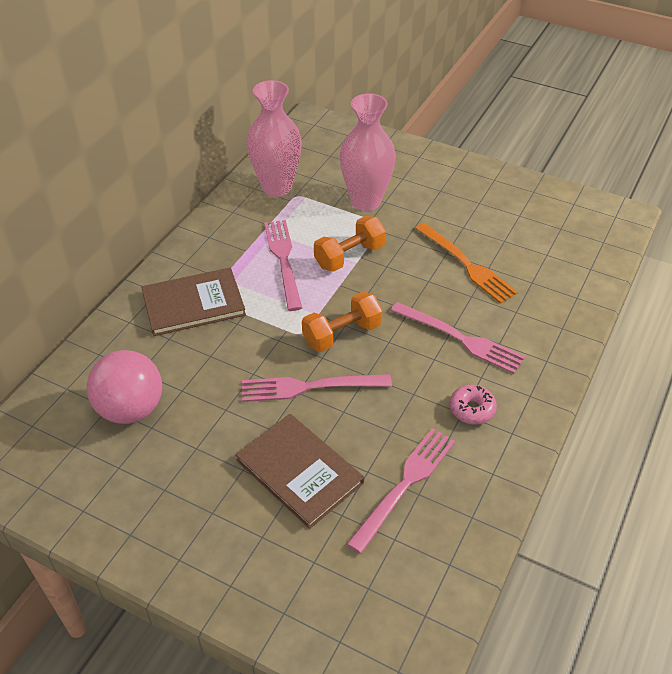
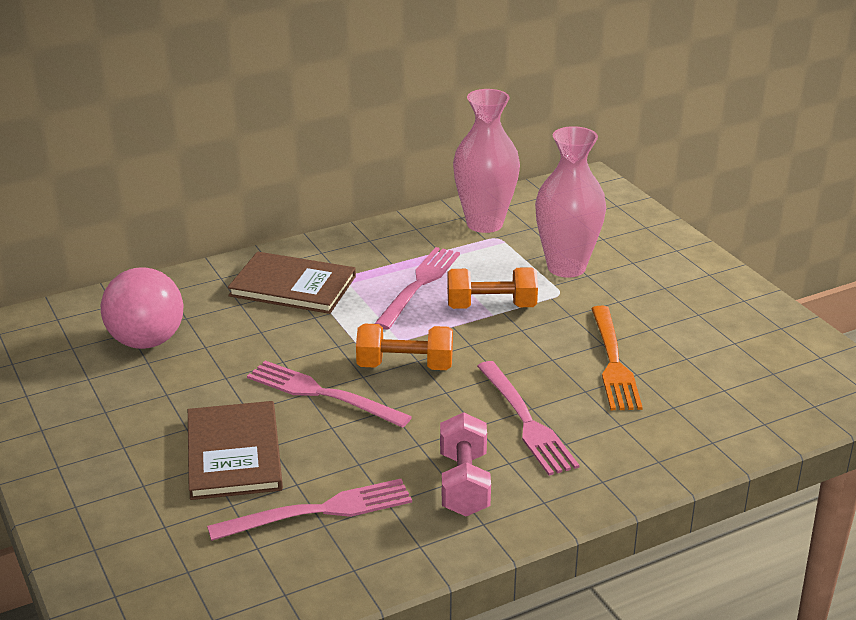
camera: 35 degrees right, 15 degrees down
(472, 409) = (464, 484): pink donut -> pink dumbbell

